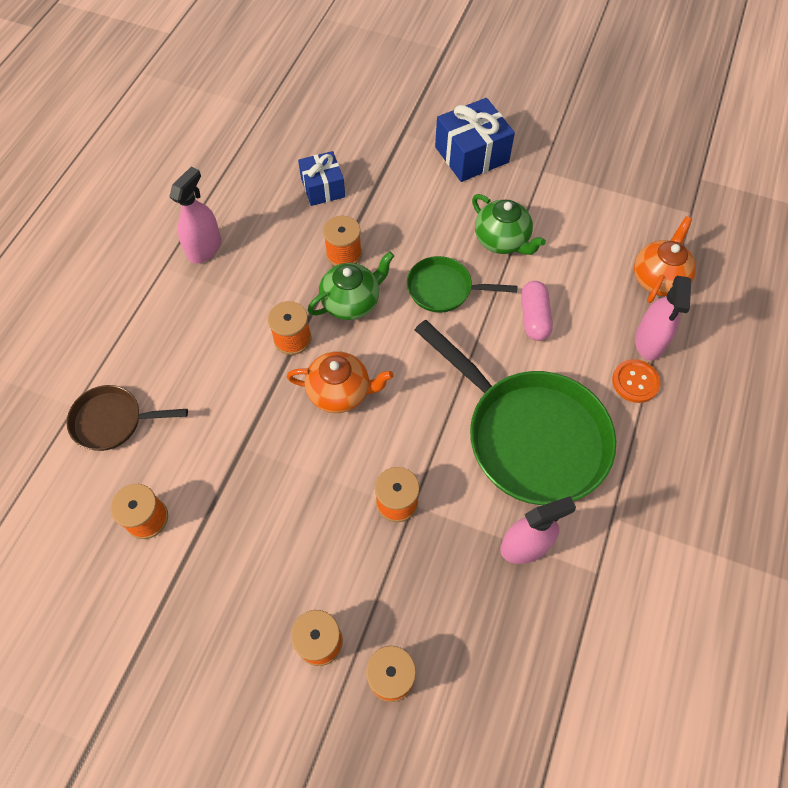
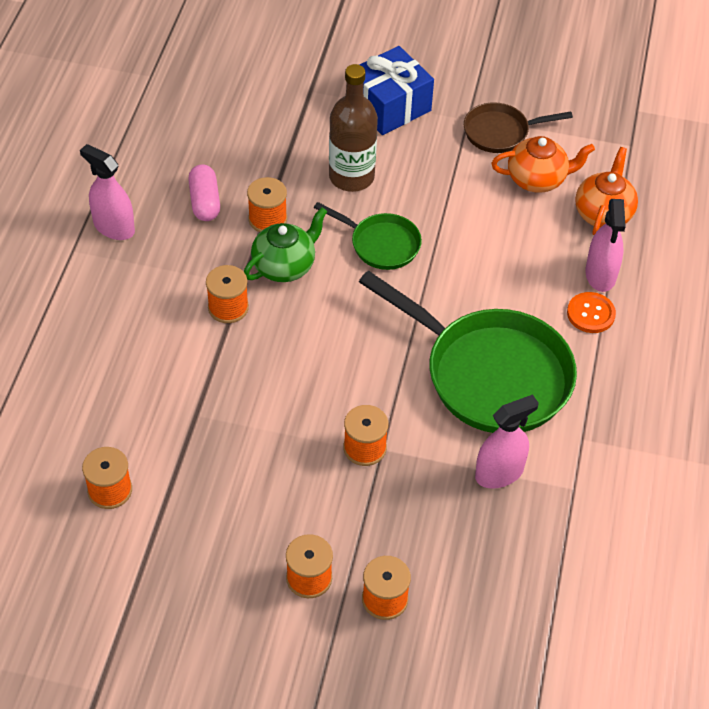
camera: 10 degrees left, 10 degrees down
(113, 421) = (52, 405): brown pan -> brown pan (500, 132)
(204, 248) = (114, 227): pink spray bottle -> pink spray bottle turned 75 degrees counterclockwise
(323, 188) = (232, 154): blue gift -> none
(340, 392) = (288, 353): orange teapot -> orange teapot (537, 179)
(427, 219) = (351, 177): none -> brown bottle
(444, 289) = (381, 244): green pan -> green pan turned 150 degrees counterclockwise
(502, 240) = (435, 191): green teapot -> none
(534, 317) = (479, 263): pink capsule -> pink capsule (205, 202)

